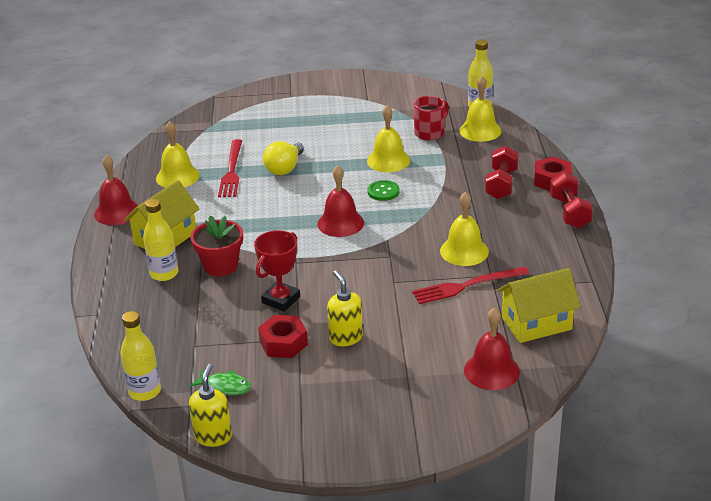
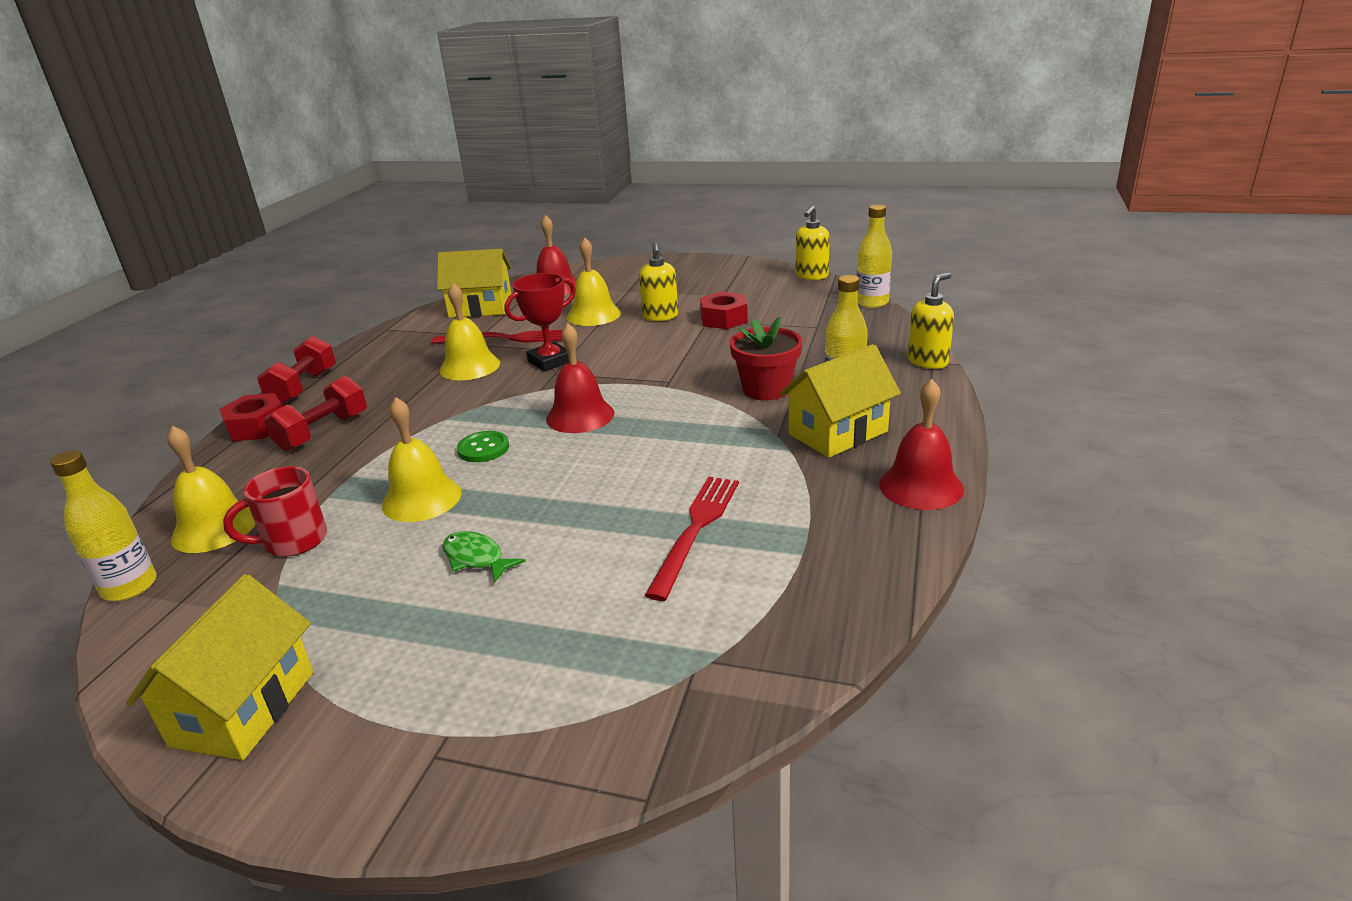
camera: 160 degrees left, 5 degrees down
(100, 313) = (928, 362): none -> yellow soap dispenser
(177, 176) = (802, 537): yellow bell -> yellow bell (593, 315)
(225, 386) = (792, 299): green fish -> green fish (476, 558)
(281, 300) = (707, 350): red trophy -> red trophy (550, 361)
(284, 168) = (599, 517): yellow light bulb -> none
(371, 88) = (243, 708): none -> yellow house

